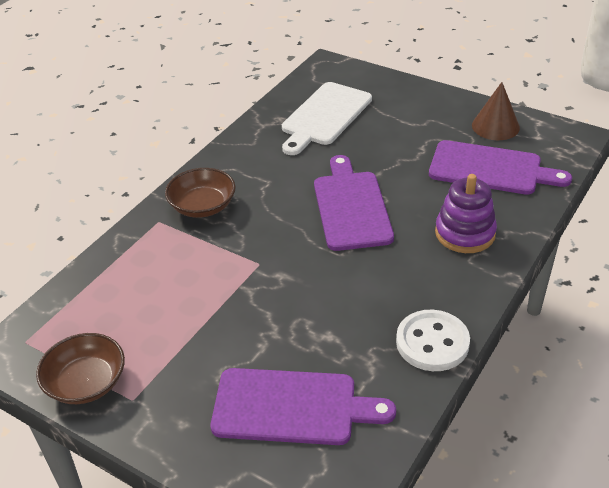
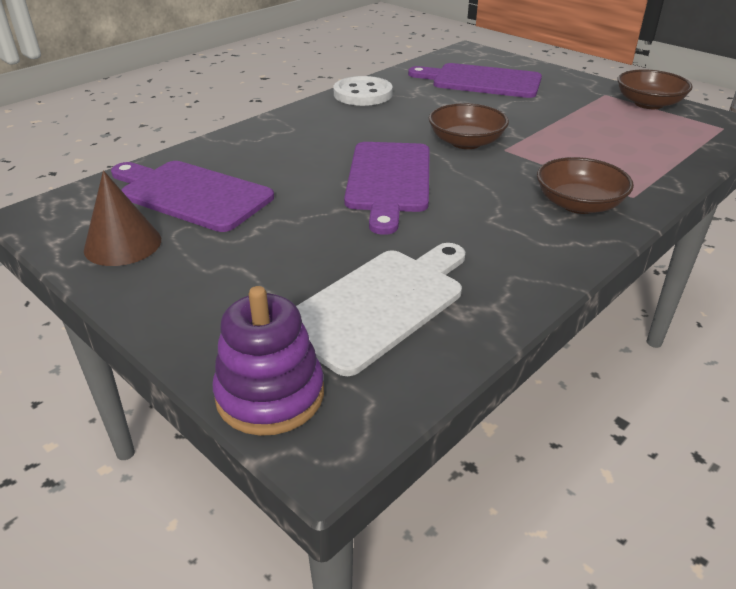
camera: 170 degrees left, 5 degrees down
(296, 268) = (466, 142): none -> brown bowl
(465, 233) = (279, 145): purple stacking toy -> purple stacking toy (270, 395)

